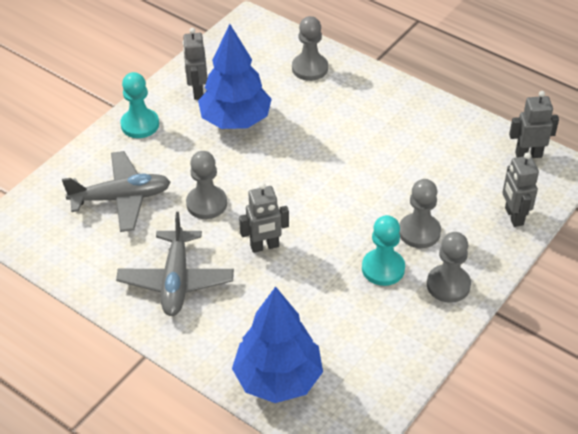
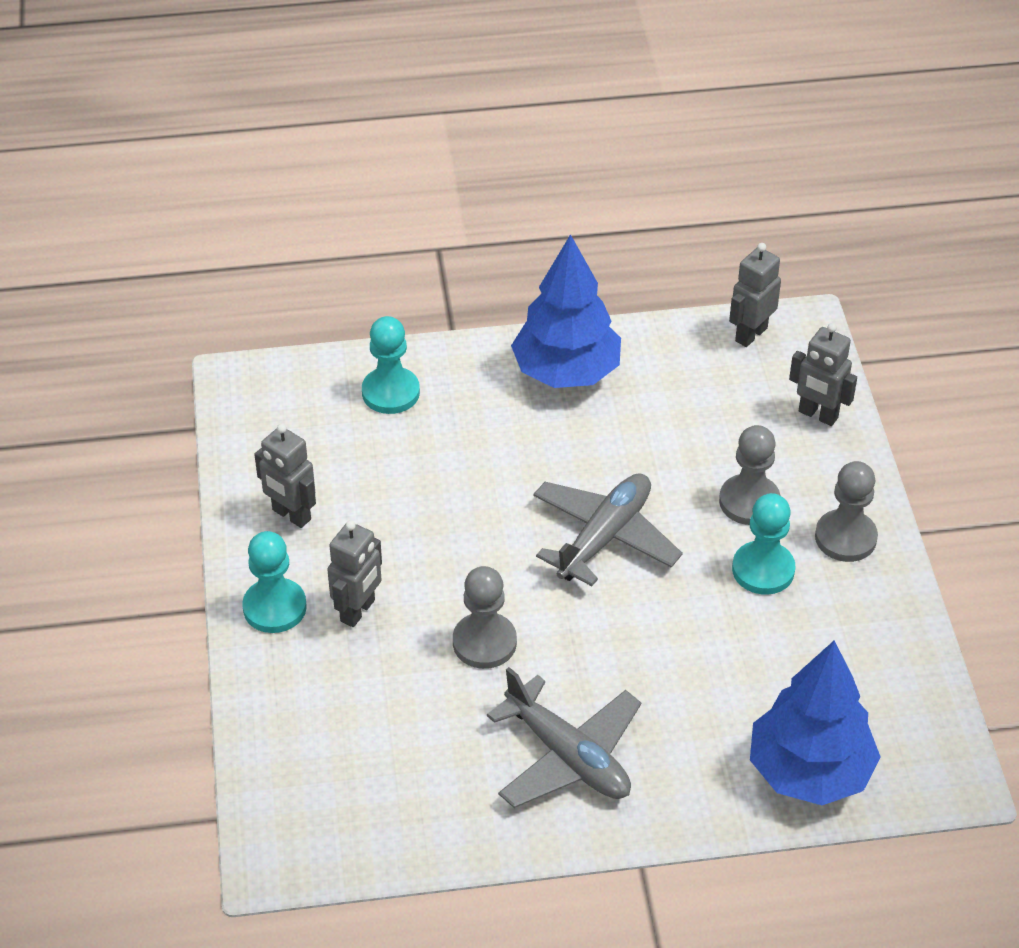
camera: 45 degrees left, 0 degrees up
(121, 198) = (375, 713): grey plane -> grey plane (604, 537)
(235, 120) = (386, 518): blue tree -> blue tree (566, 372)
(264, 246) = (612, 641): grey robot -> grey robot (358, 611)
(310, 68) = (390, 392): grey pawn -> turquoise pawn

